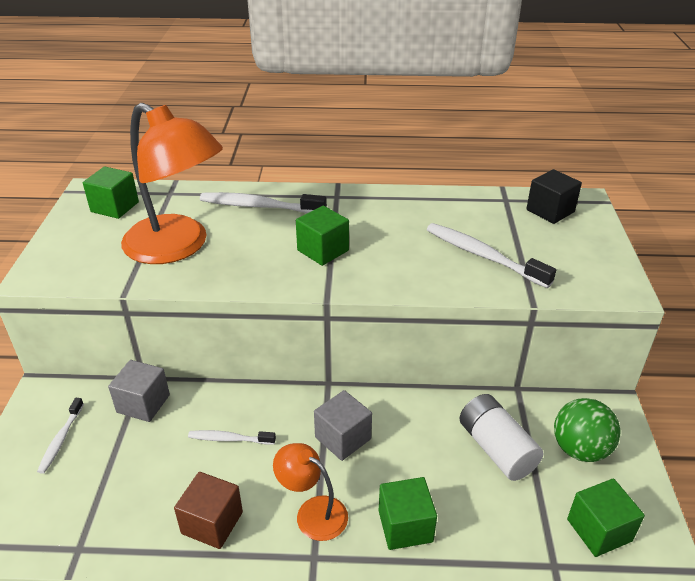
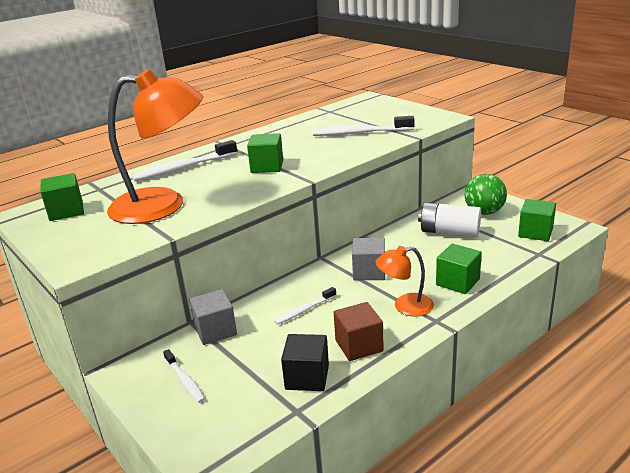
camera: 40 degrees left, 10 degrees down
(550, 211) = (360, 106): black cube -> black cube (307, 377)

